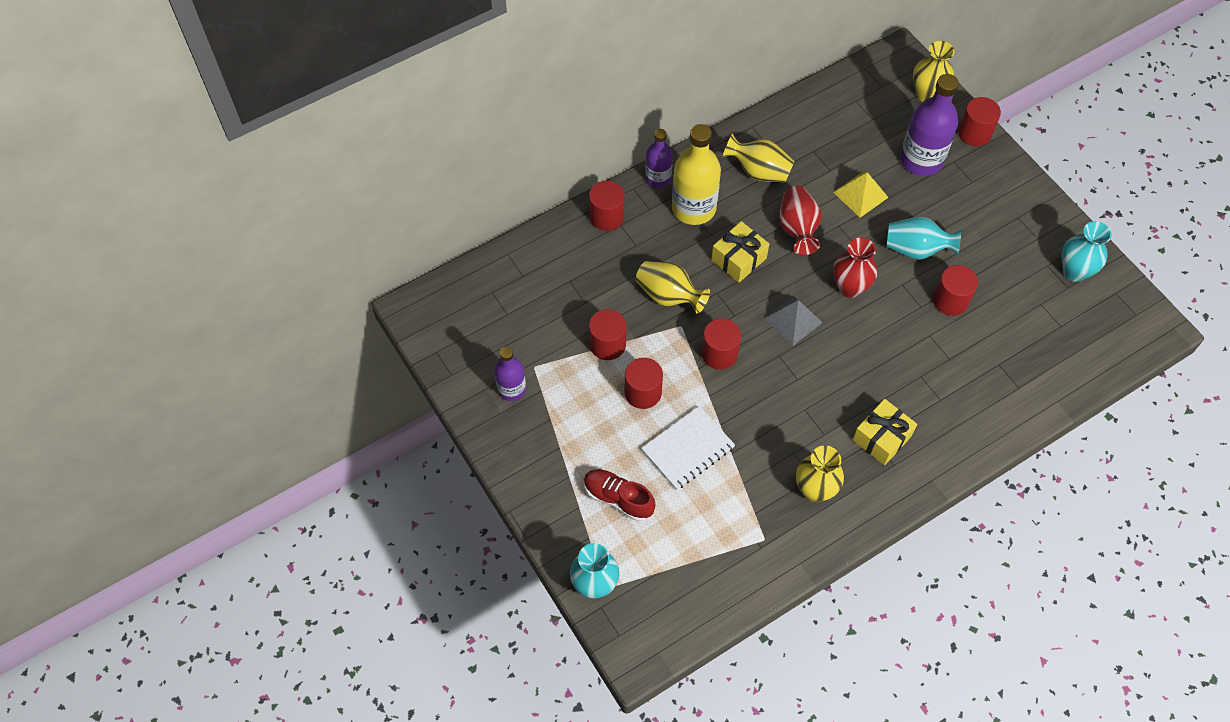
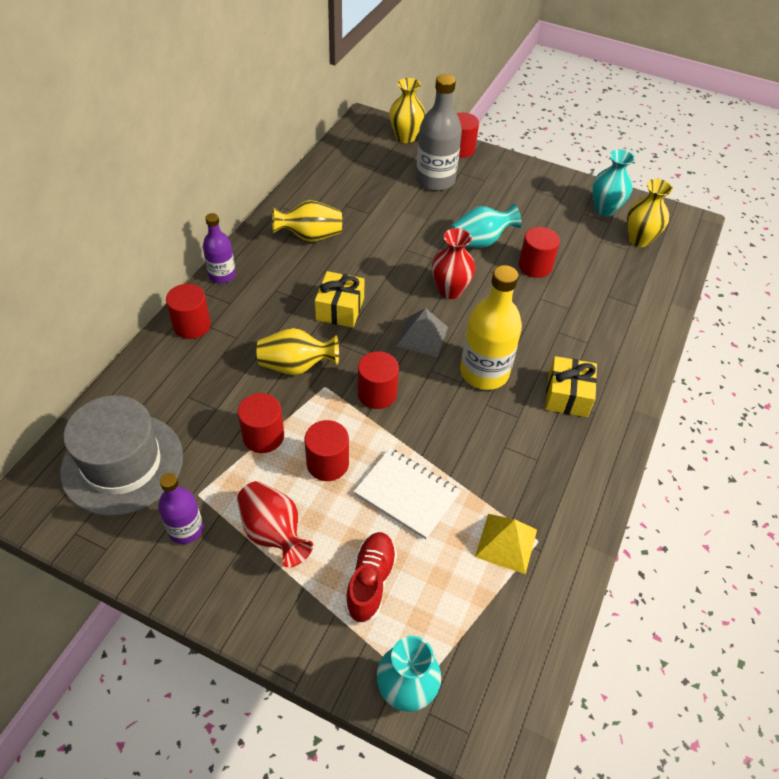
camera: 35 degrees left, 10 degrees down
(493, 314) = (122, 463): none -> grey hat
(618, 498) = (370, 581): red shoe -> red shoe turned 105 degrees clockwise
(688, 449) = (407, 494): white notebook -> white notebook turned 75 degrees counterclockwise
(693, 208) = (271, 286): yellow bottle -> yellow bottle (484, 372)
(797, 229) = (374, 265): red vase -> red vase (273, 533)
(815, 490) = (547, 469): yellow vase -> yellow vase (639, 239)
(860, 194) = (407, 221): yellow pyramid -> yellow pyramid (506, 543)
(921, 160) = (435, 180): purple bottle -> grey bottle

